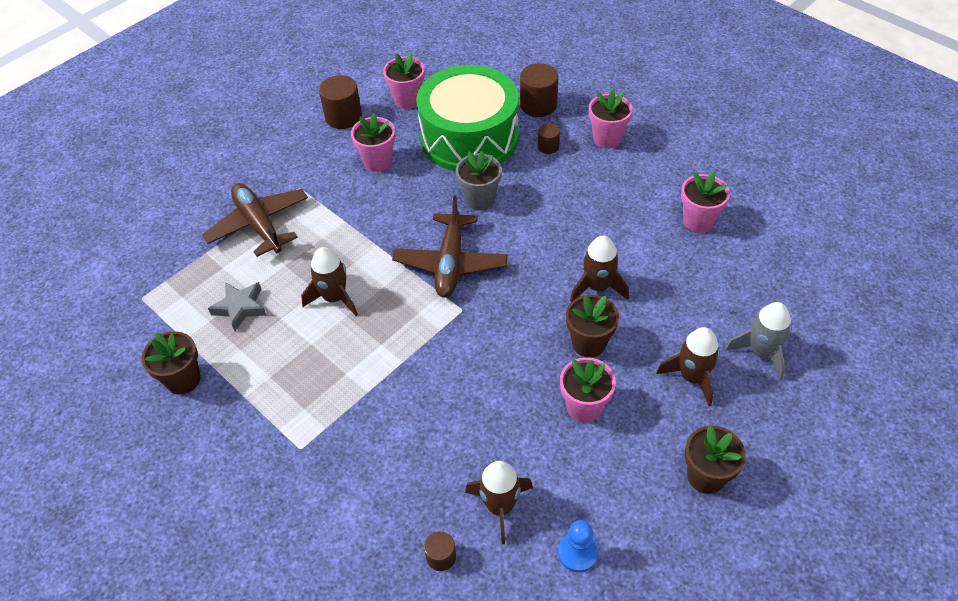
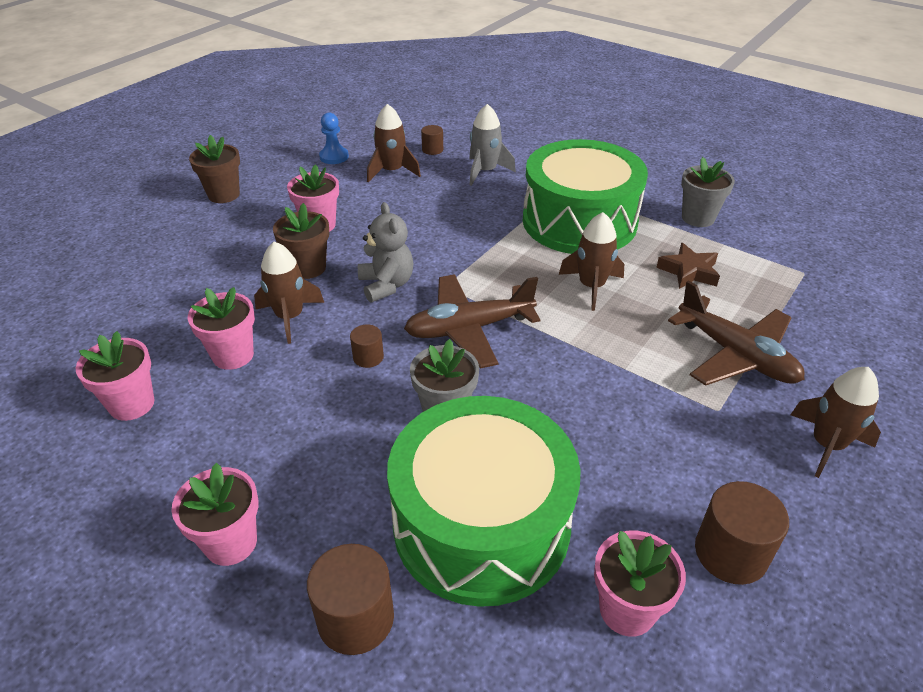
camera: 170 degrees right, 10 degrees down
(183, 380) = (698, 218): brown flower pot -> grey flower pot
(240, 308) = (689, 271): grey star -> brown star
(307, 386) = (579, 221): none -> green drum
(377, 161) = (622, 462): pink flower pot -> pink flower pot (233, 355)
(450, 263) = (469, 329): brown plane -> brown plane turned 105 degrees counterclockwise
(515, 315) = (386, 285): none -> grey teddy bear
(548, 146) = (339, 515): brown cylinder -> brown cylinder (368, 357)
(692, 377) = (210, 250): brown rocket -> brown rocket (826, 444)
(761, 352) = (129, 273): grey rocket -> grey rocket (485, 172)

